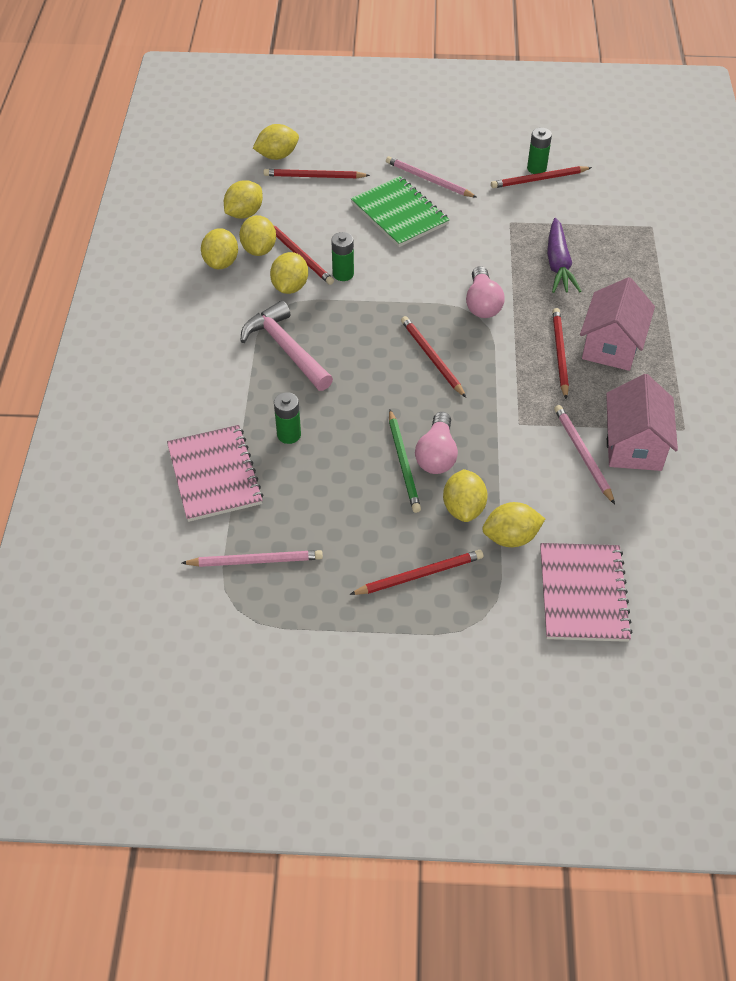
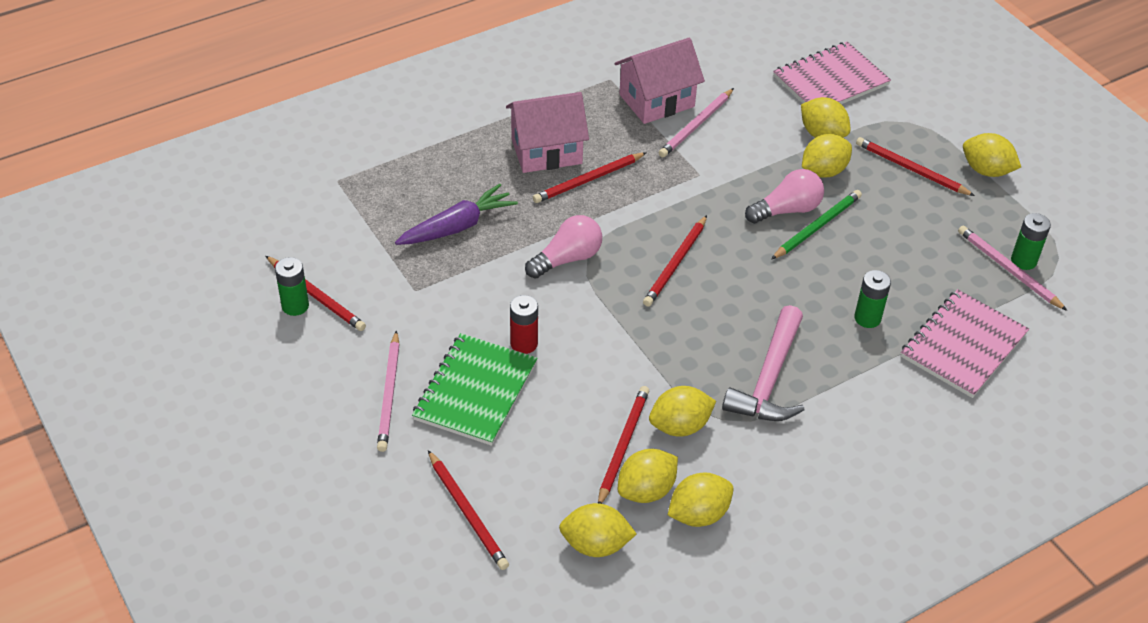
camera: 125 degrees left, 5 degrees down
(277, 156) = (453, 579): yellow lemon -> yellow lemon (986, 170)
(343, 274) = (619, 390): green battery -> green battery (1023, 261)
(420, 249) = (524, 344): none -> red battery

